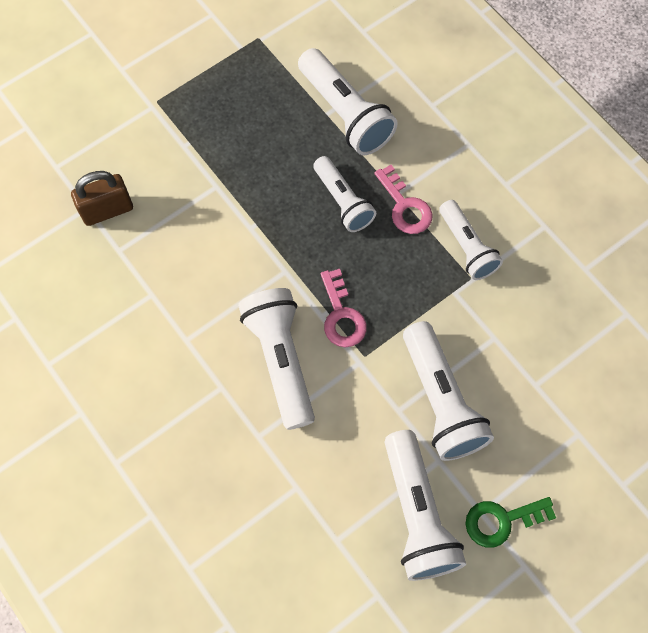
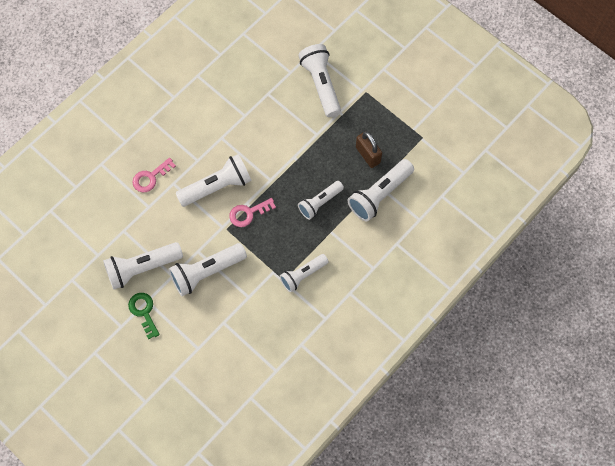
camera: 80 degrees right, 0 degrees up
(107, 210) = (291, 82): brown padlock -> brown padlock (368, 155)
(124, 164) = (321, 84): none -> white flashlight
(405, 206) = (323, 237): pink key -> pink key (150, 177)

